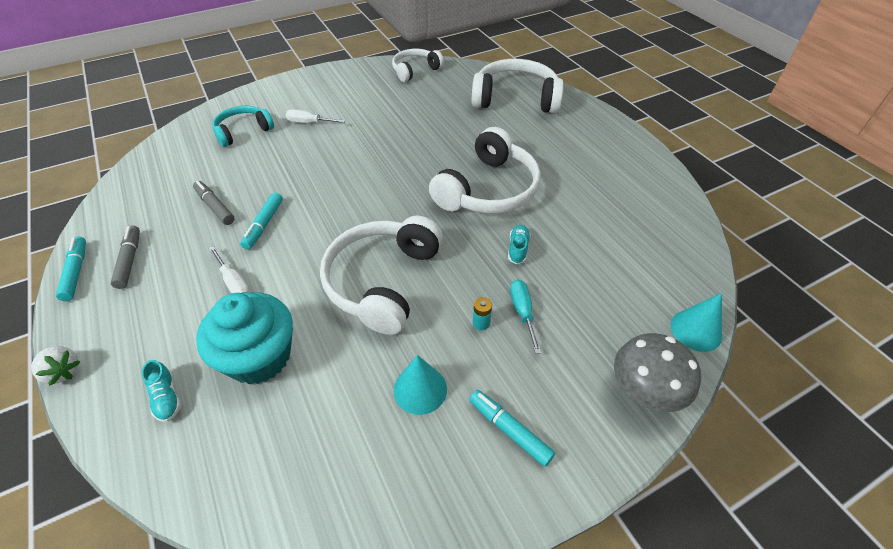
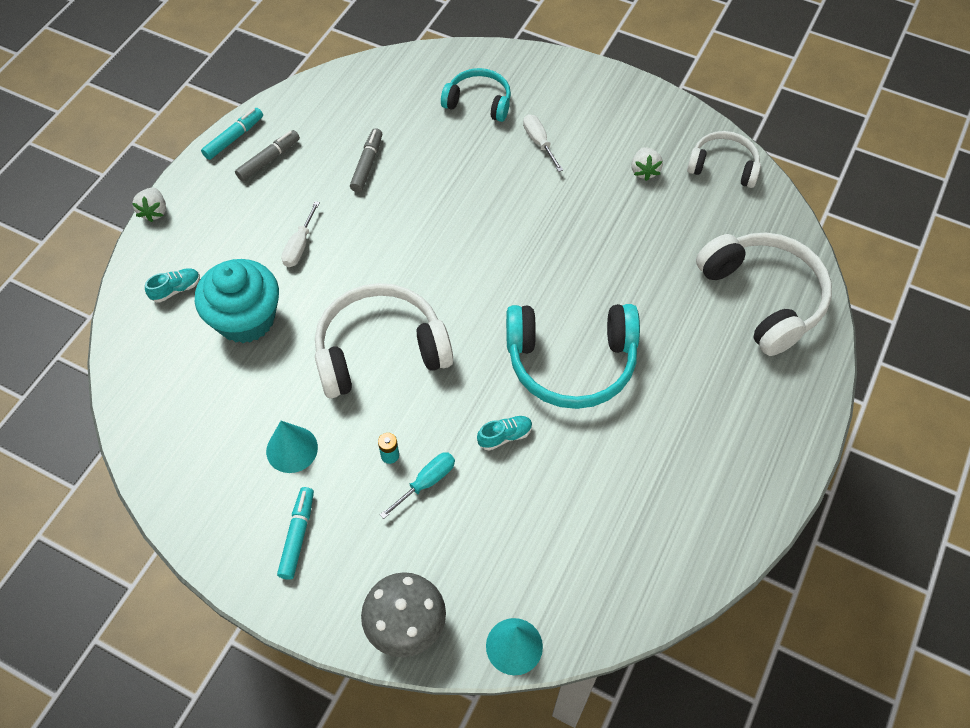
camera: 55 degrees right, 10 degrees up
(166, 397) = (176, 289): turquoise shoe -> turquoise shoe turned 150 degrees counterclockwise
(264, 225) = (375, 216): turquoise marker -> none
(383, 96) = (644, 171): none -> white strawberry
(488, 190) = (571, 362): white headphones -> turquoise headphones

